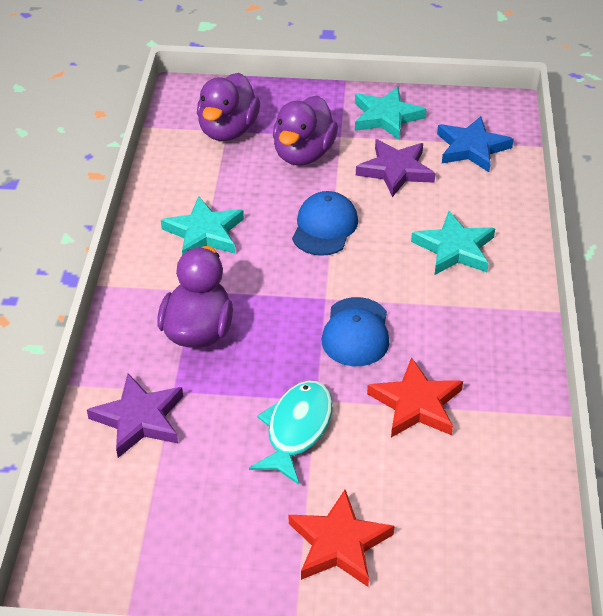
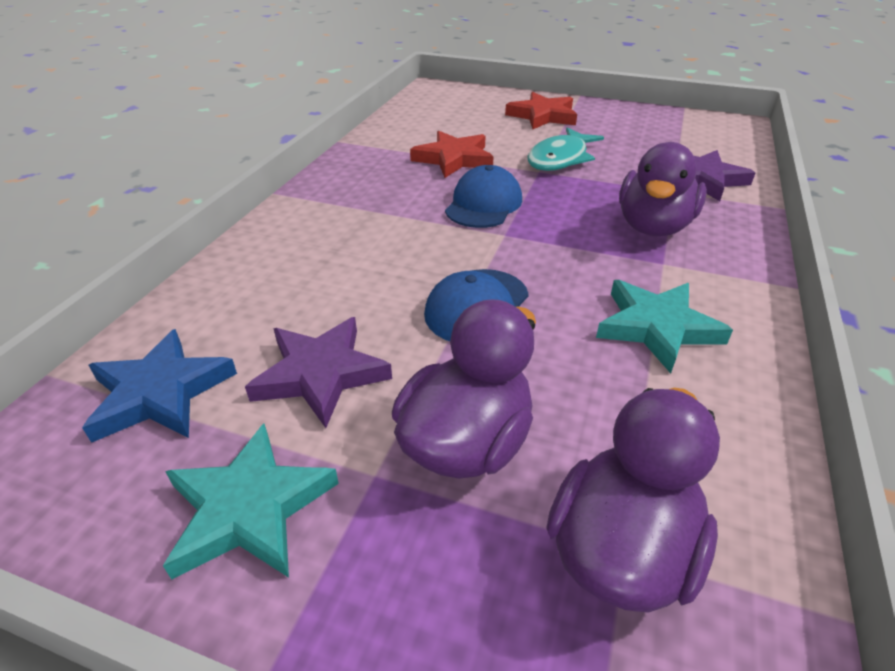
camera: 165 degrees left, 5 degrees down
(454, 248) = (325, 256): turquoise star -> none

